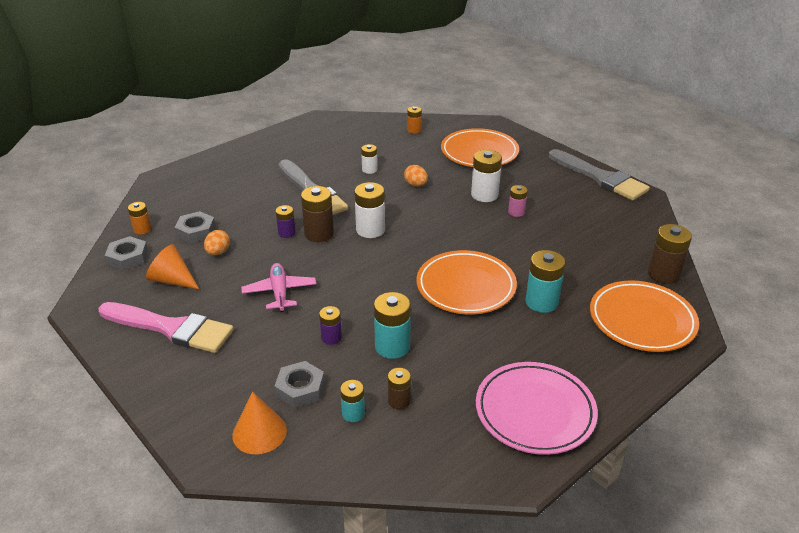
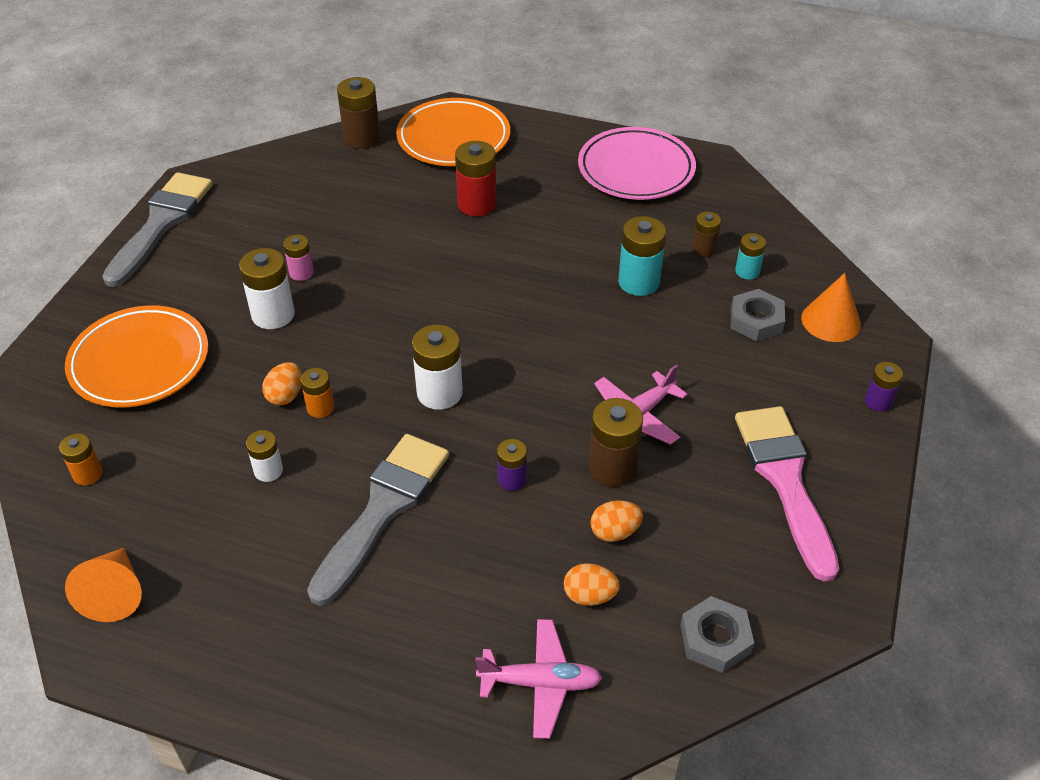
camera: 120 degrees left, 10 degrees up
(142, 229) = (640, 677): orange battery -> orange battery (320, 408)
(172, 280) = (710, 544): orange cone -> orange cone (115, 593)
(176, 204) = (540, 683): none -> pink plane
(196, 231) = (589, 596): grey nut -> orange egg
(319, 234) = (487, 442): brown battery -> brown battery (612, 468)
(331, 338) = (668, 332): purple battery -> purple battery (878, 402)
(466, 286) = (494, 265): orange plate -> none
(541, 302) = (477, 204): turquoise battery -> red battery

